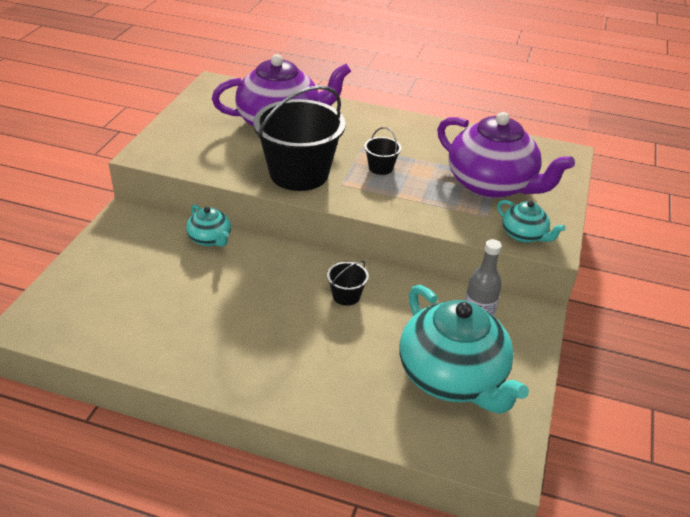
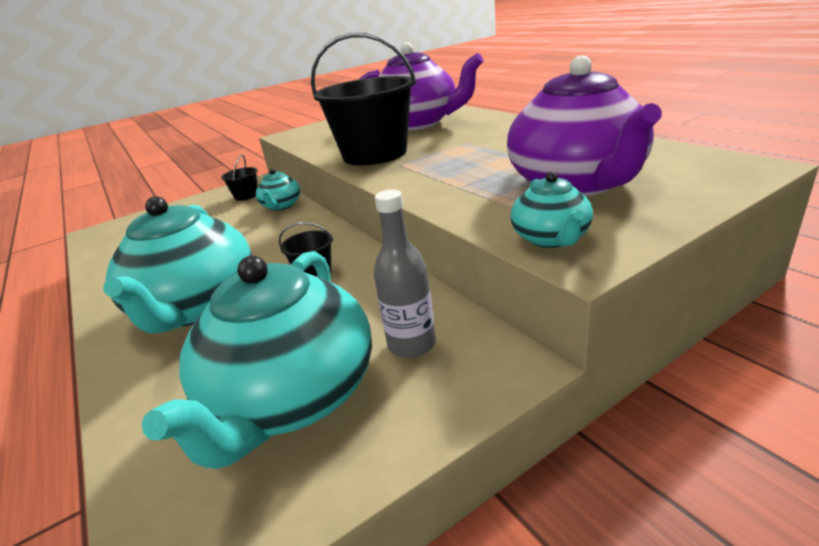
camera: 45 degrees right, 10 degrees down
(296, 353) = (196, 307): none -> turquoise teapot
(380, 167) = (459, 157): black bucket -> black bucket (246, 195)

